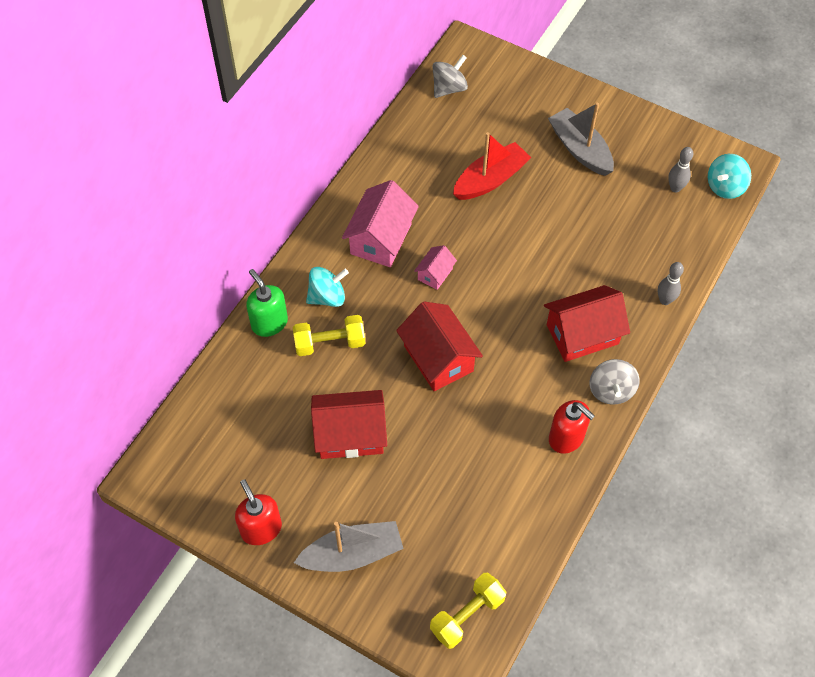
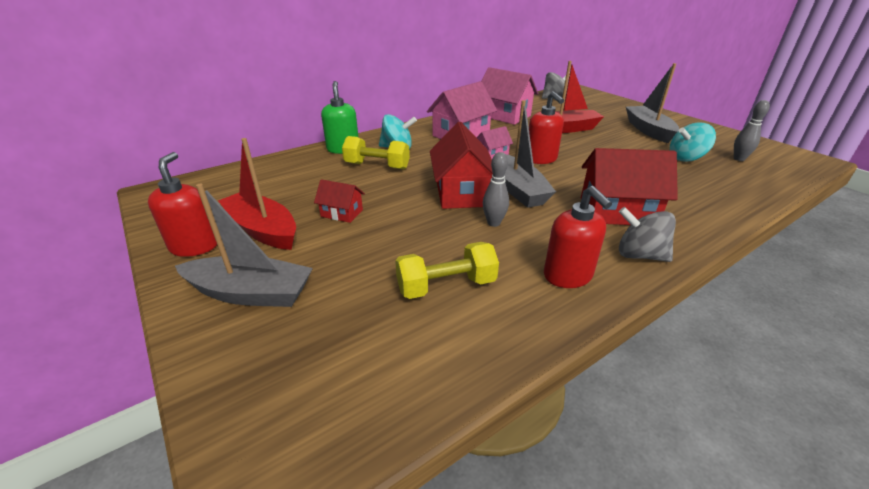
camera: 25 degrees right, 25 degrees down
(299, 485) = (263, 230): none -> red boat
(350, 435) = (342, 213): red house -> red house, size x0.52
(408, 167) = (504, 116): none -> pink house
(467, 615) = (318, 412): yellow dumbbell -> yellow dumbbell (446, 286)
(487, 263) = (541, 159): none -> red soap dispenser
(487, 332) = (518, 189): none -> grey boat
(611, 390) = (639, 255): grey spinning top -> grey spinning top turned 90 degrees clockwise
(665, 300) = (721, 212): grey bowling pin -> grey bowling pin (493, 223)
(725, 187) = (795, 167): turquoise spinning top -> turquoise spinning top (686, 158)

